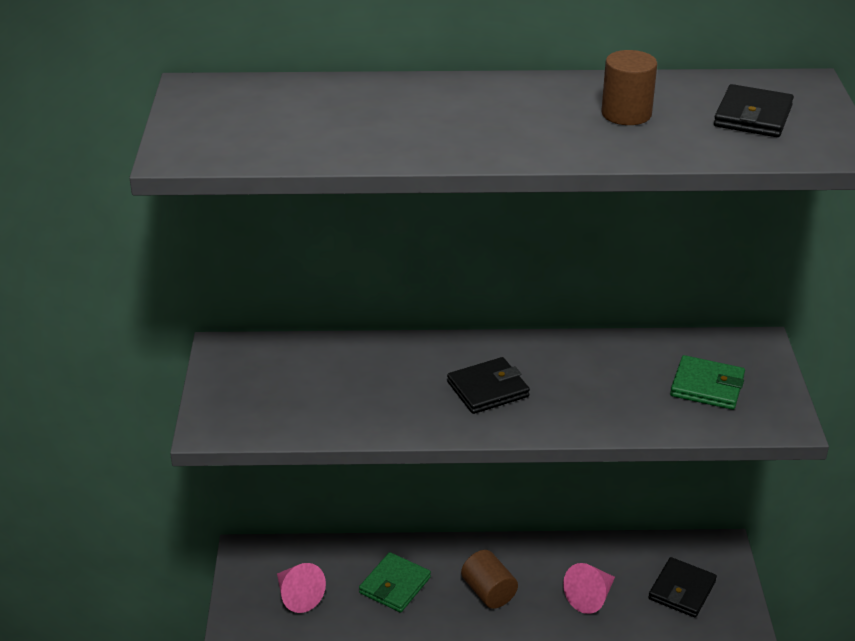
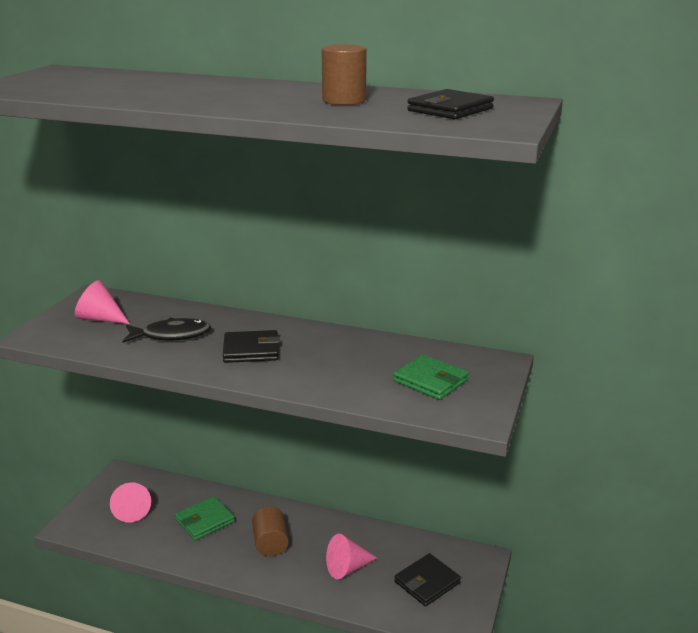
camera: 20 degrees right, 10 degrees down
(269, 383) = (100, 319): none -> pink cone
(379, 389) = (172, 335): none -> black fish

